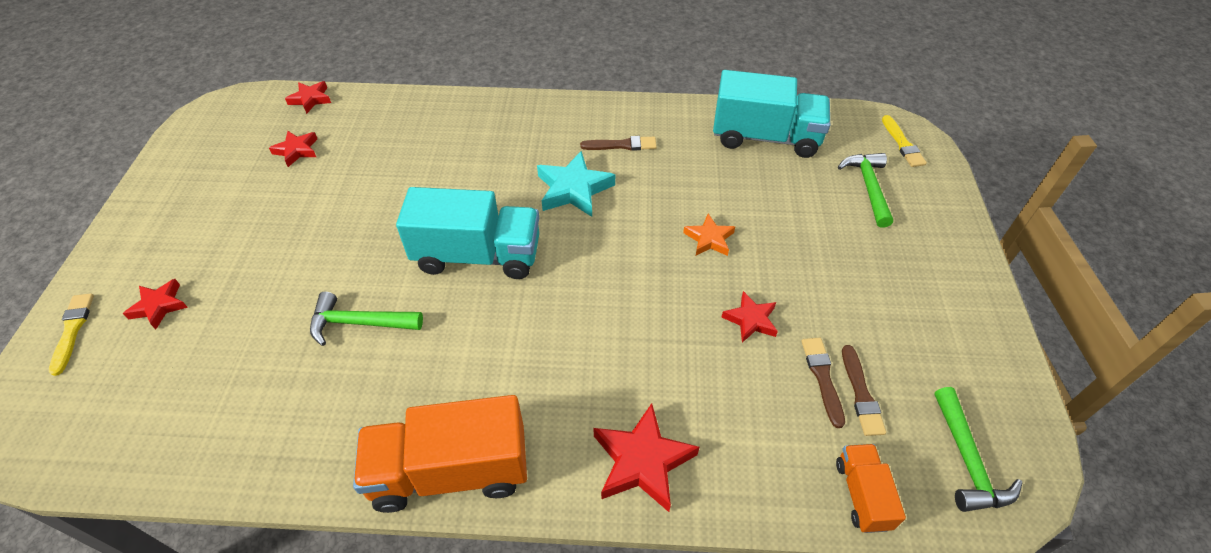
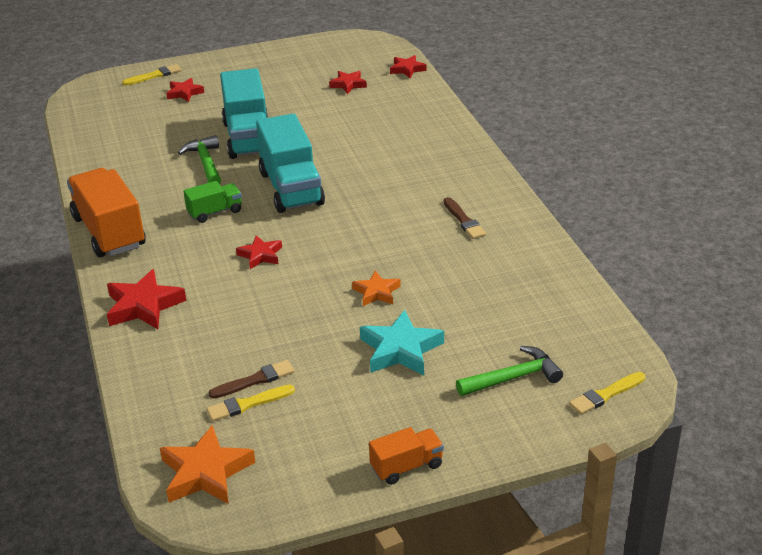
camera: 70 degrees right, 15 degrees down
(479, 339) = (215, 212): none -> green truck
(574, 189) = (390, 211): turquoise star -> turquoise star (400, 350)
(750, 320) = (297, 332): red star -> red star (260, 255)
(765, 137) = (540, 299): turquoise truck -> turquoise truck (248, 138)
(861, 394) = (248, 404): brown brush -> yellow brush
(862, 494) = (153, 416): orange truck -> orange truck (406, 466)
(967, 460) = (206, 472): green hammer -> orange star

